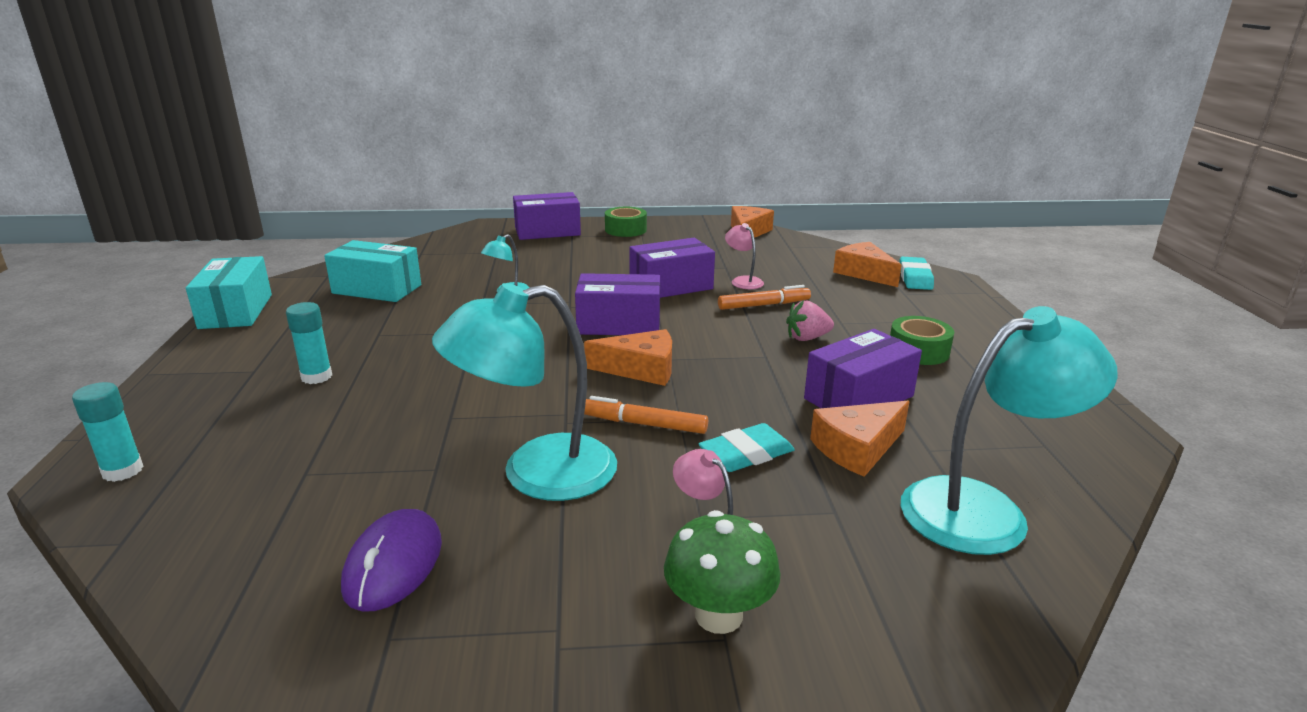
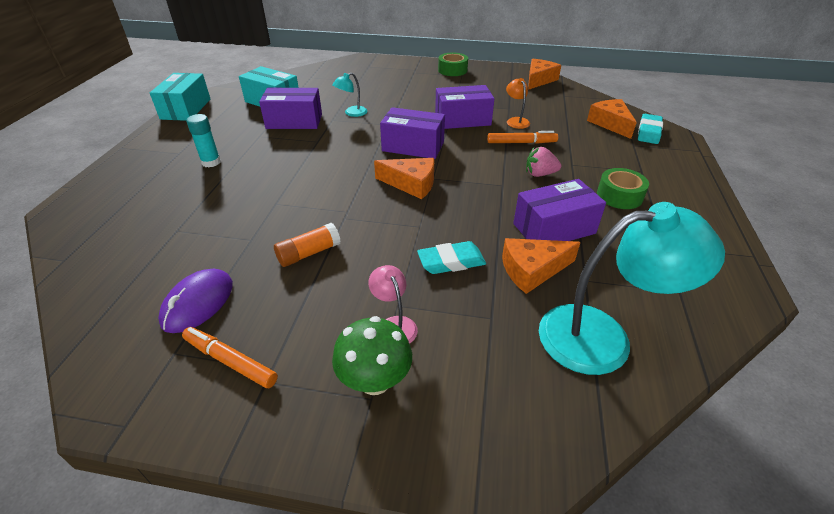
camera: 15 degrees right, 15 degrees up
(123, 471) = (83, 212): turquoise glue stick -> none
(536, 473) = (309, 253): turquoise lamp -> orange glue stick
(547, 231) = (399, 67): purple box -> purple box (294, 121)
(644, 424) = (393, 227): orange marker -> orange marker (230, 361)
(743, 281) = (516, 121): pink lamp -> orange lamp

